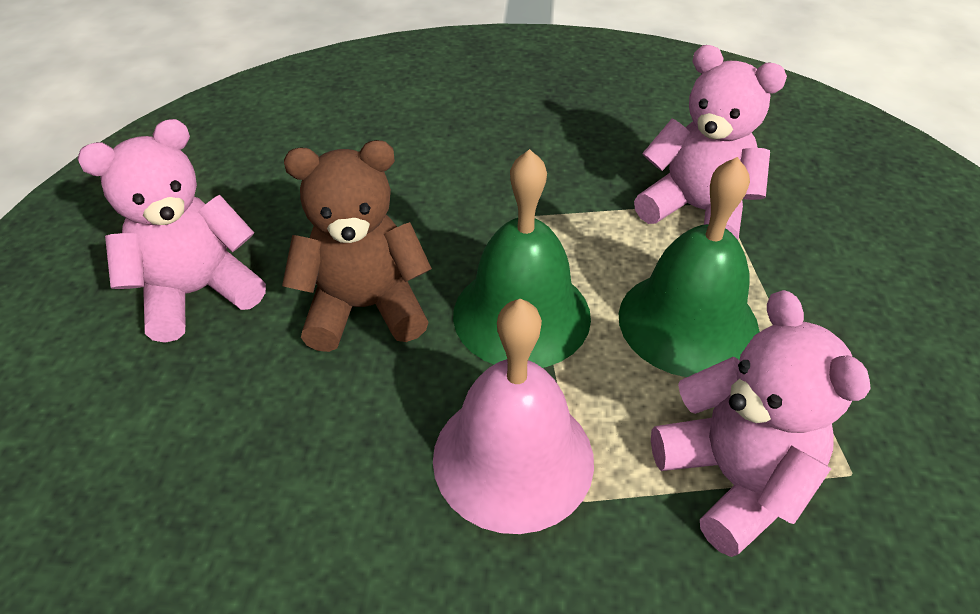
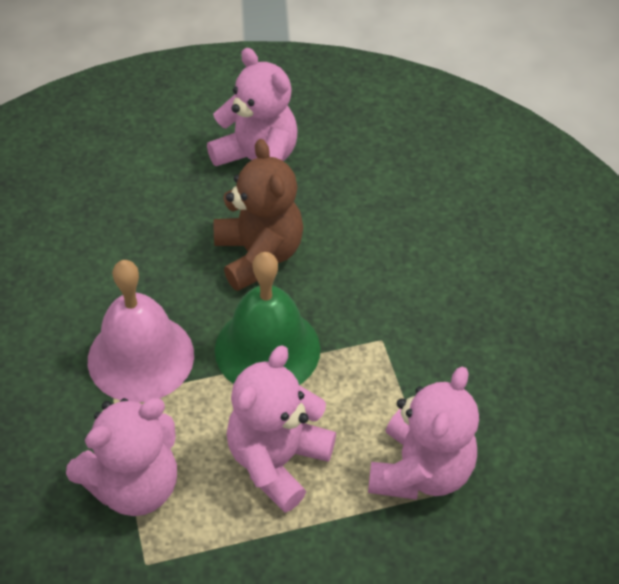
camera: 80 degrees right, 5 degrees up
(688, 322) = (277, 461): green bell -> pink teddy bear

